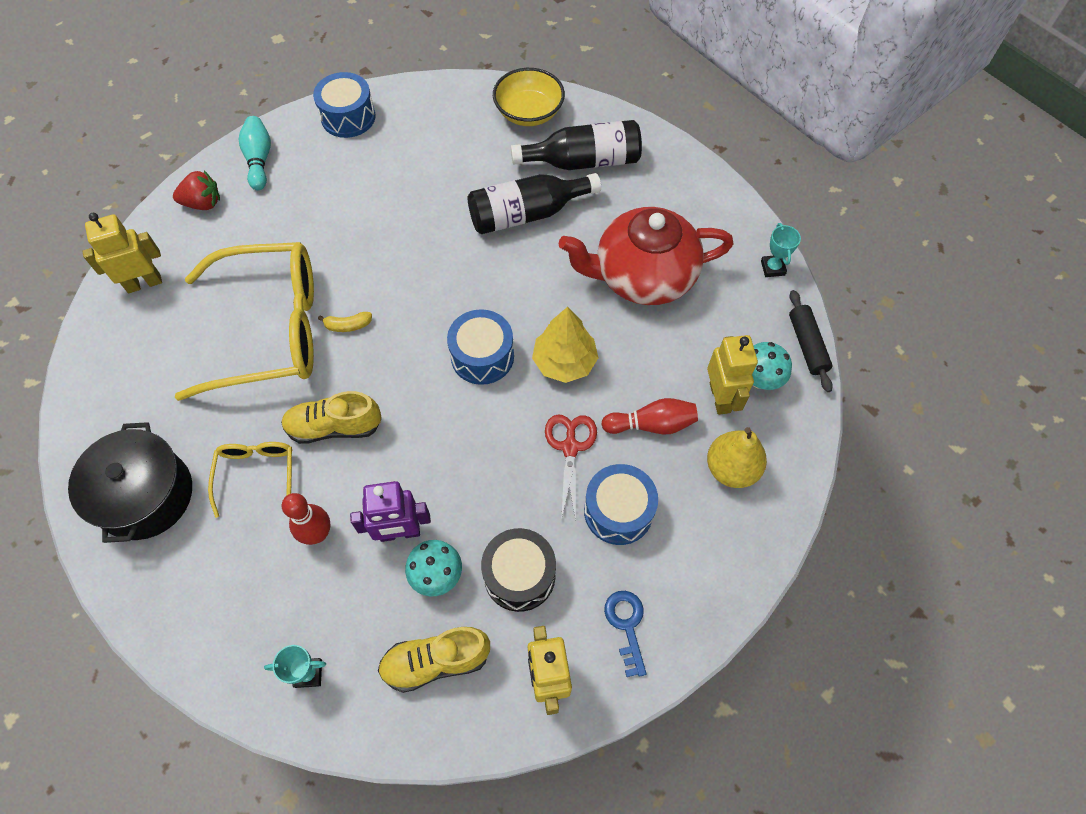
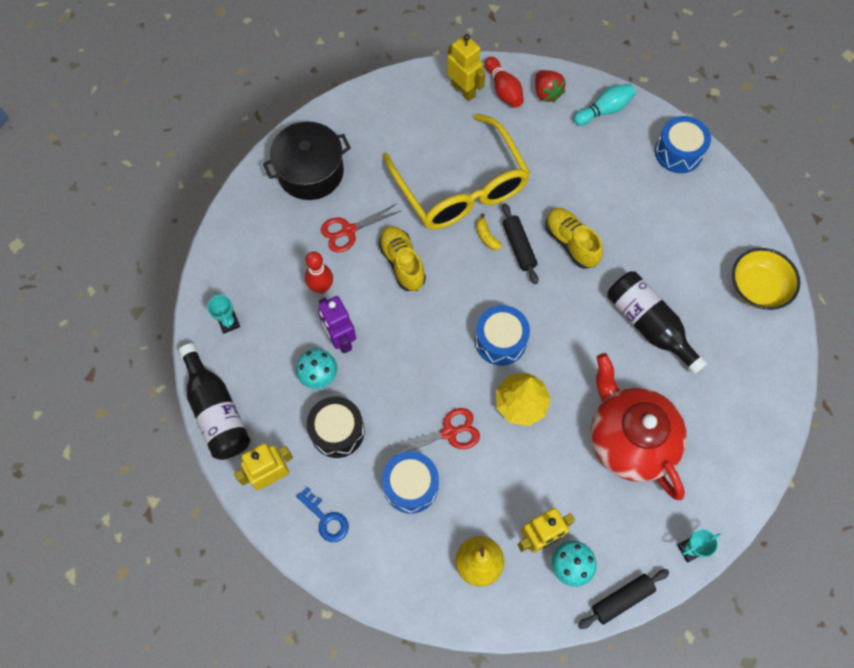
camera: 70 degrees right, 5 degrees up
(257, 475) = (348, 231): yellow glasses -> red scissors
(378, 298) = (519, 247): none -> black rolling pin
(436, 661) = (260, 398): yellow shoe -> yellow shoe (571, 243)
(584, 161) = (727, 351): black bottle -> black bottle (217, 411)
(626, 625) = (326, 519): blue key -> blue key turned 75 degrees clockwise
(652, 424) = (493, 488): red bowling pin -> red bowling pin (503, 90)

